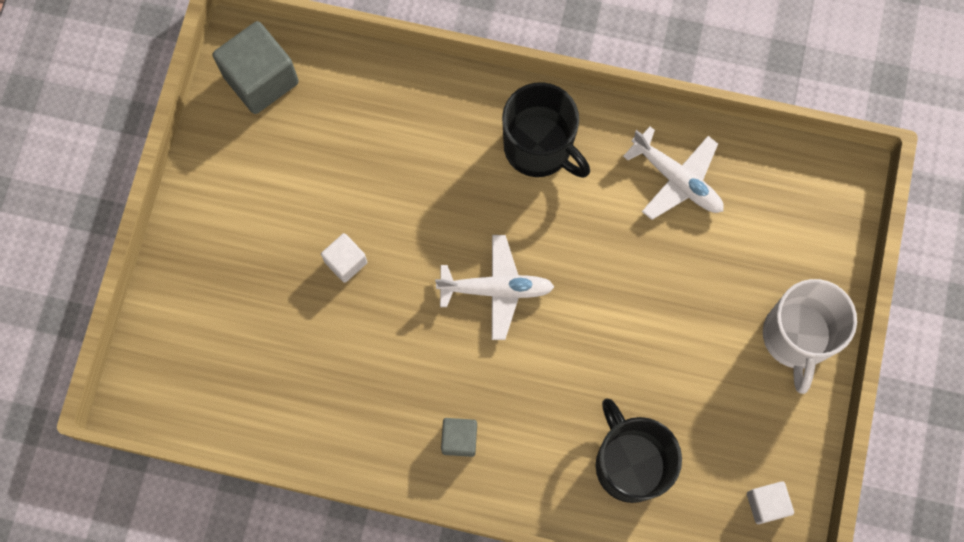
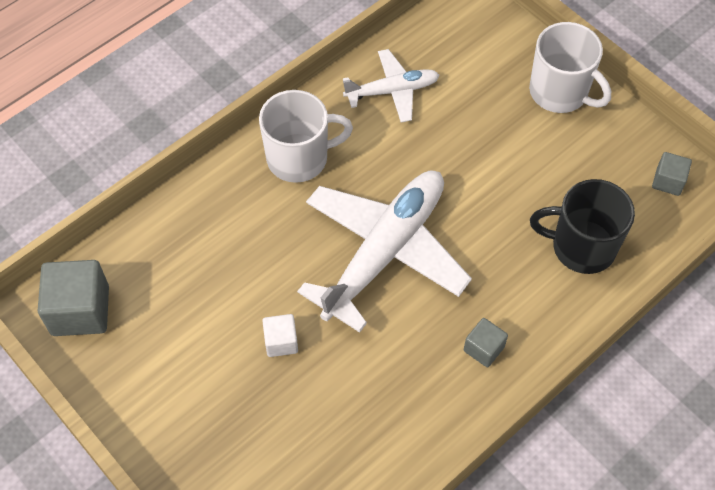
camera: 55 degrees left, 15 degrees down
(496, 289) = (385, 251): white plane -> white plane, size x1.87
(539, 148) = (299, 158): black mug -> white mug
(766, 504) = (668, 181): white cube -> grey cube

